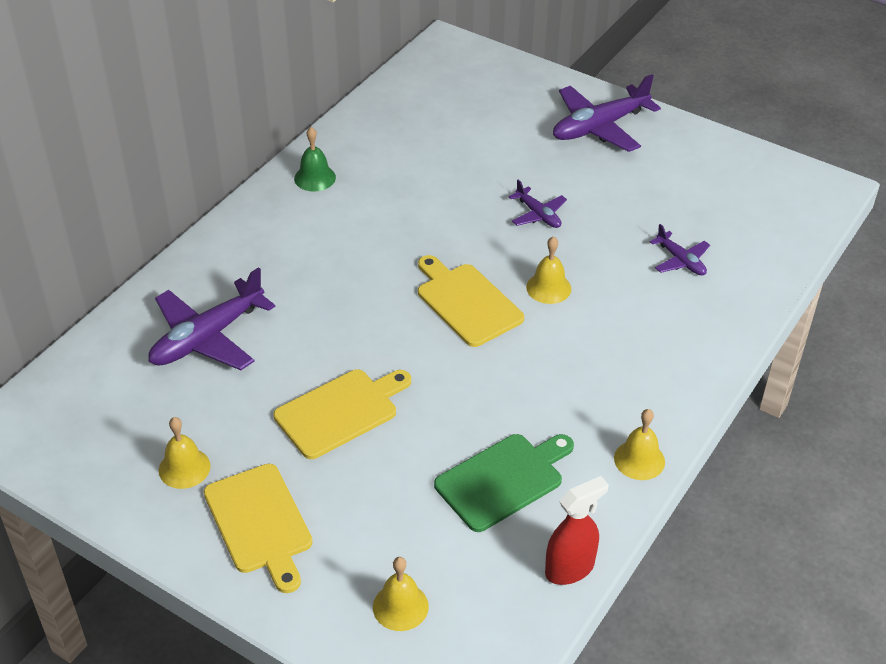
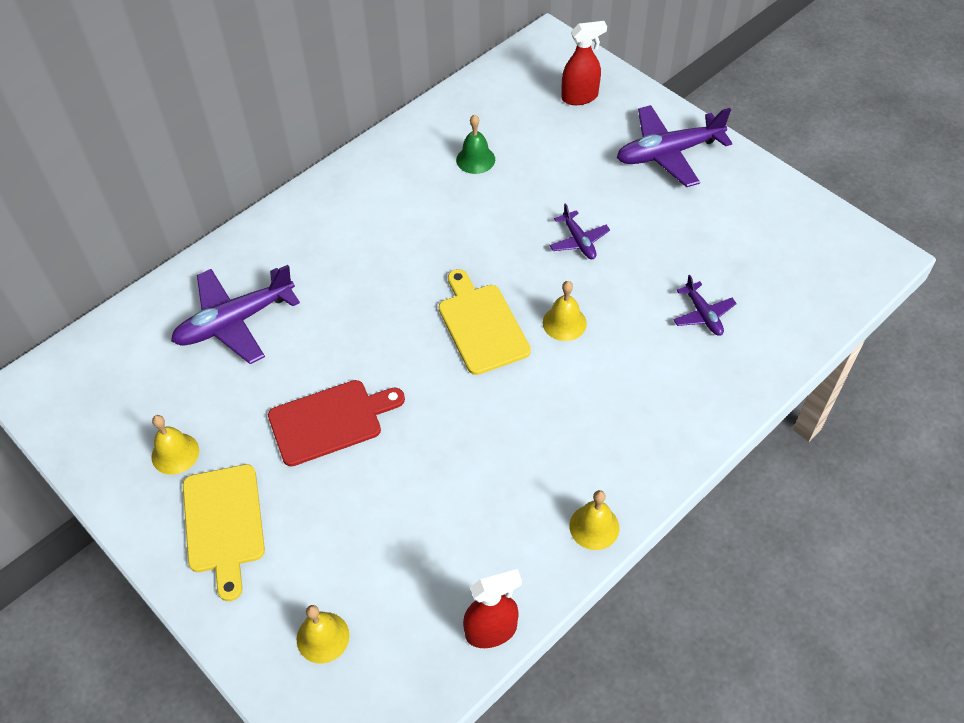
camera: 15 degrees right, 10 degrees up
(315, 178) = (381, 169): green bell -> green bell (475, 159)
(340, 411) = (330, 421): yellow cutting board -> red cutting board
(495, 89) = (580, 97): none -> red spray bottle
(503, 480) = (458, 523): green cutting board -> none

